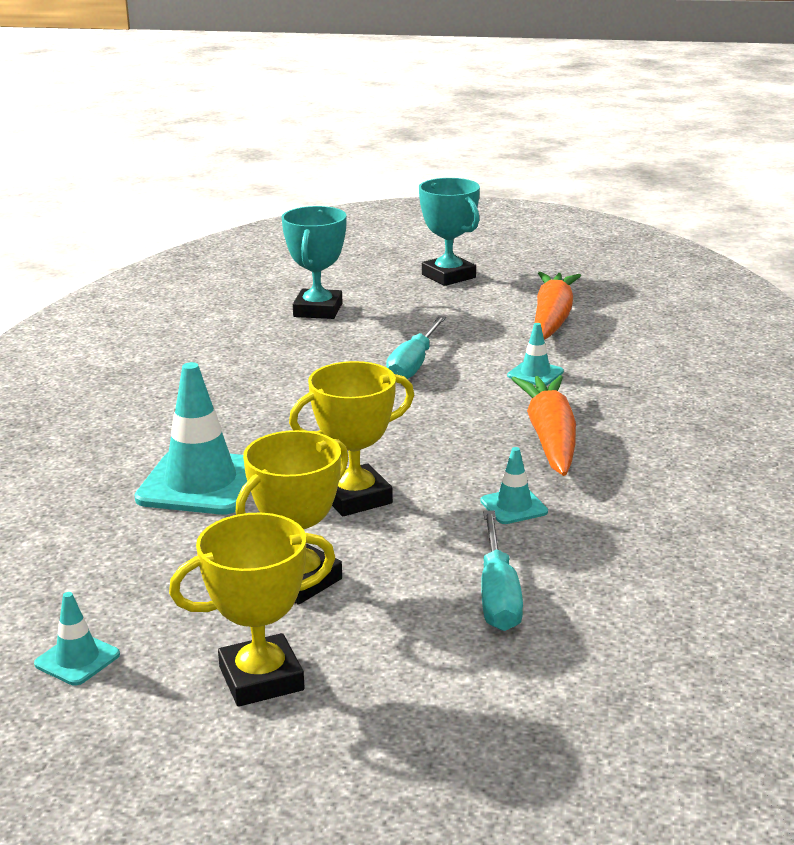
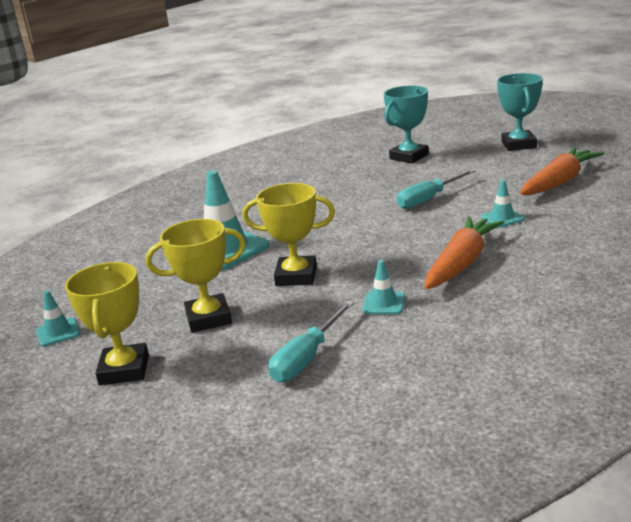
camera: 35 degrees right, 0 degrees up
(261, 678) = (124, 370): yellow trophy -> yellow trophy turned 75 degrees clockwise

